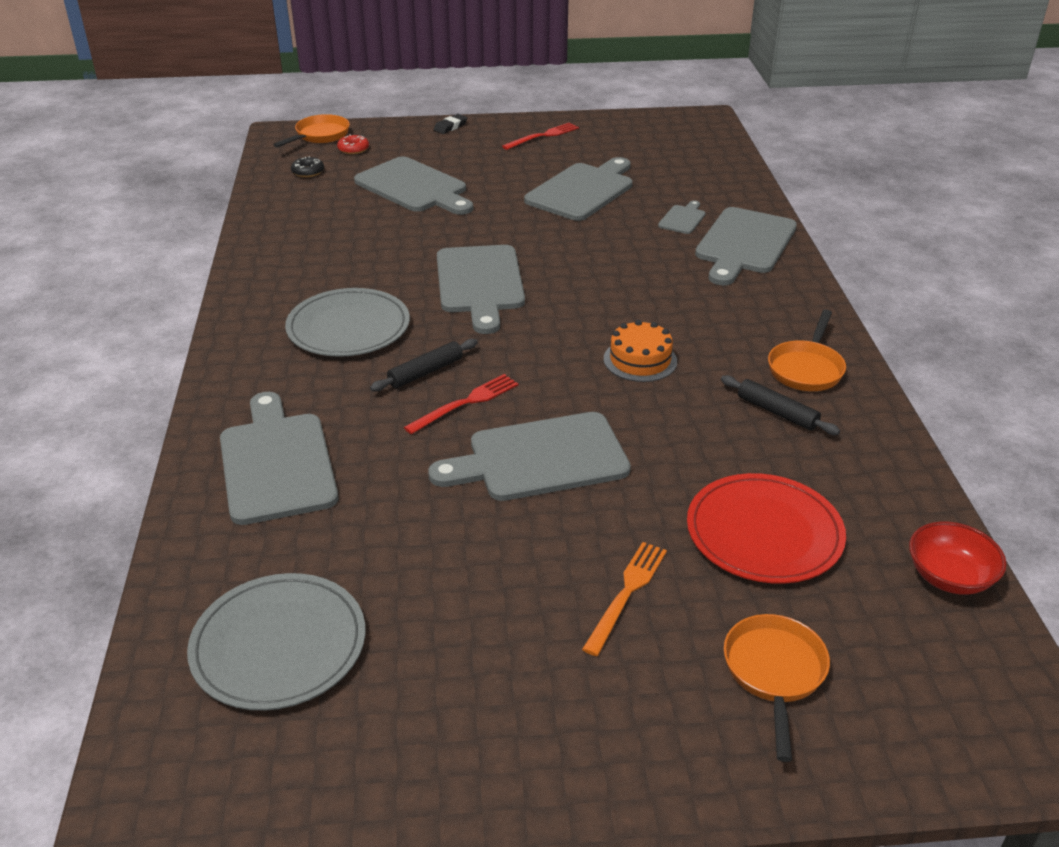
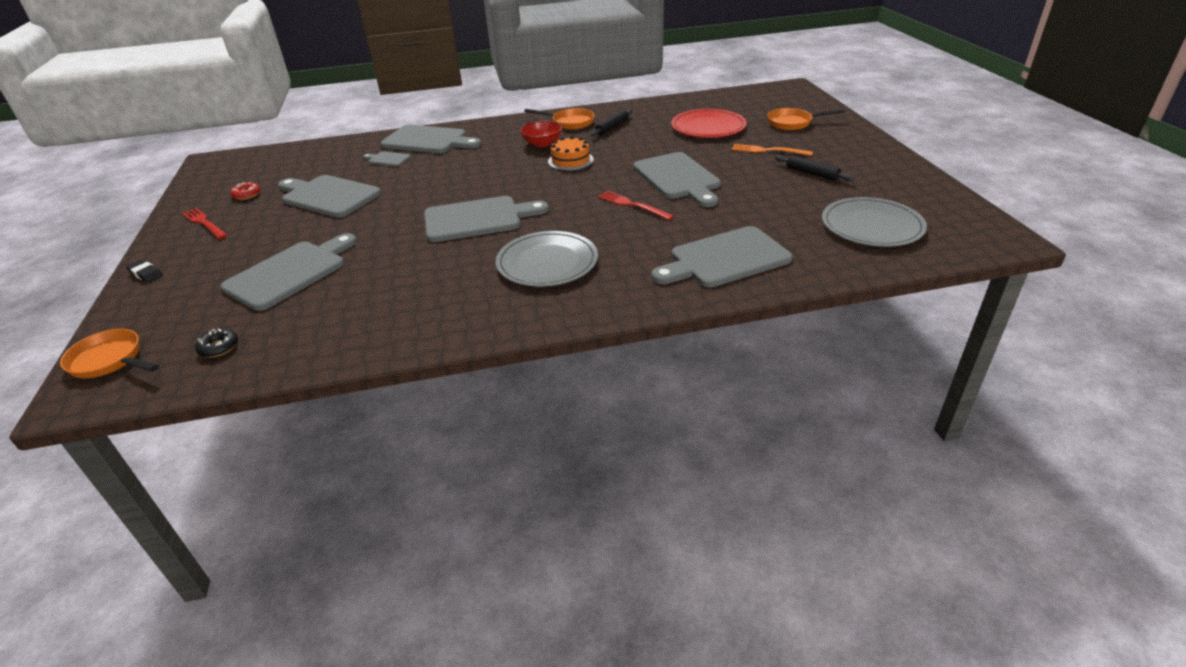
camera: 95 degrees left, 0 degrees up
(353, 149) = (169, 327): red donut -> red donut (247, 195)
(425, 372) = (601, 223): black rolling pin -> black rolling pin (812, 173)
(949, 577) = (715, 98): red bowl -> red bowl (542, 143)

